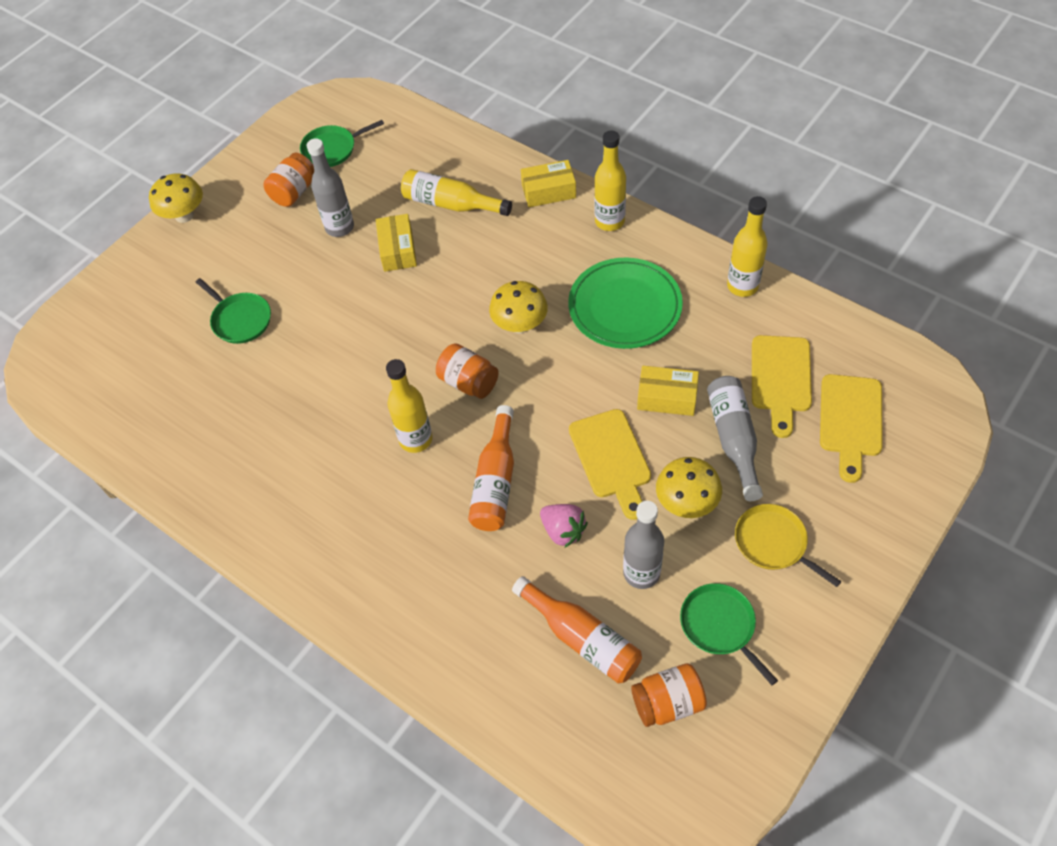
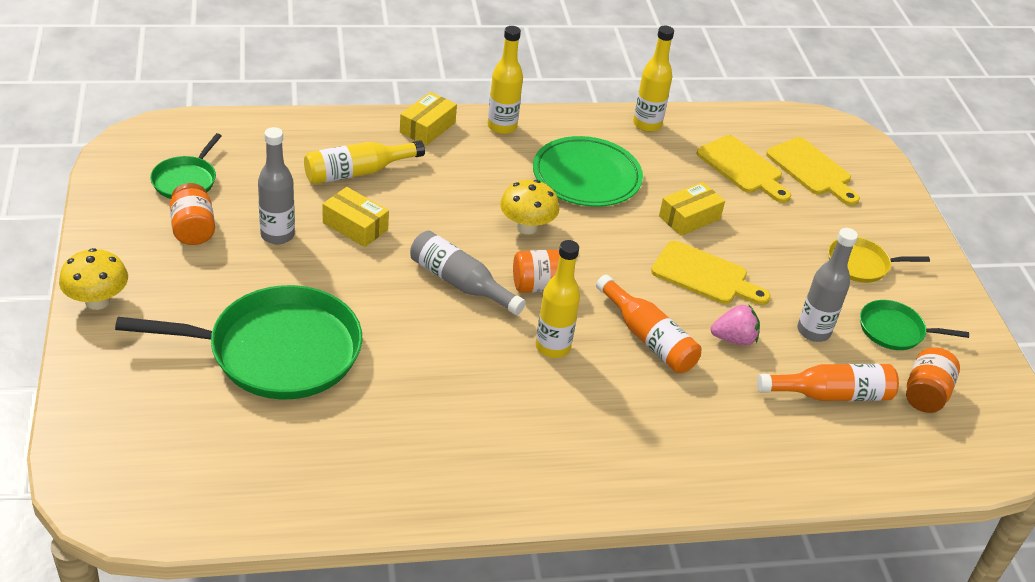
camera: 55 degrees left, 15 degrees down
(240, 319) = (277, 351): green pan -> green pan, size x2.05
(686, 502) = (784, 273): yellow mushroom -> none
(733, 439) = (762, 219): grey bottle -> grey bottle (460, 283)

